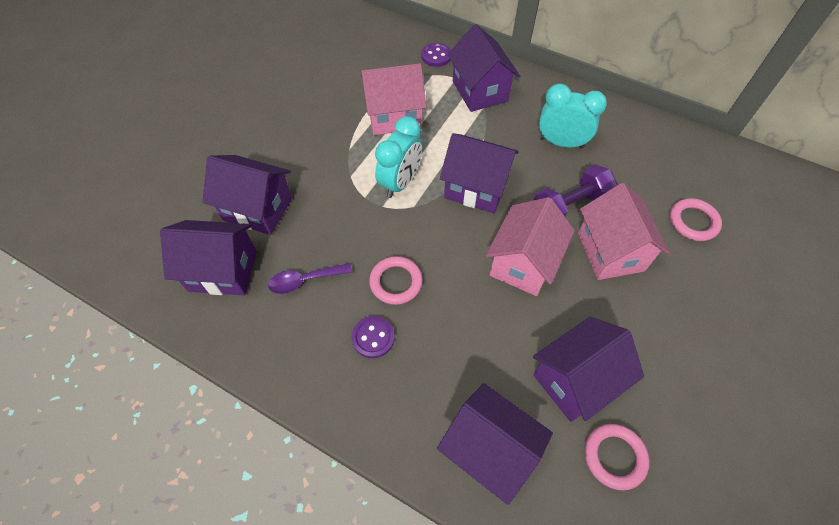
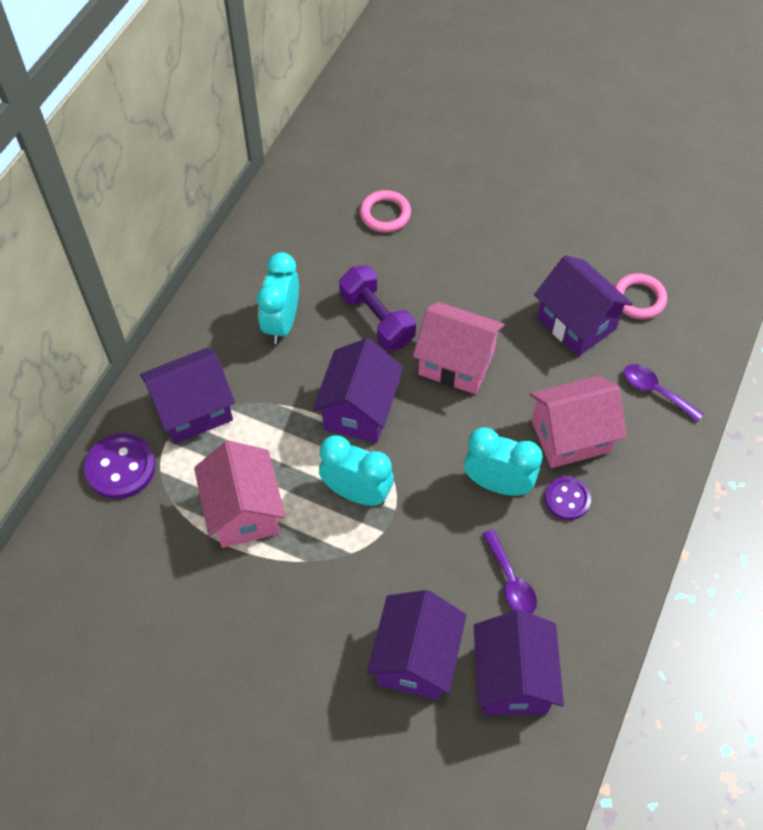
camera: 95 degrees left, 0 degrees up
(396, 282) = (498, 484): pink ring -> turquoise clock
(436, 56) = (121, 467): purple button -> purple button, size x1.55
(489, 450) = (655, 391): purple house -> purple spoon
(610, 251) = (431, 286): pink house -> pink house (570, 436)

